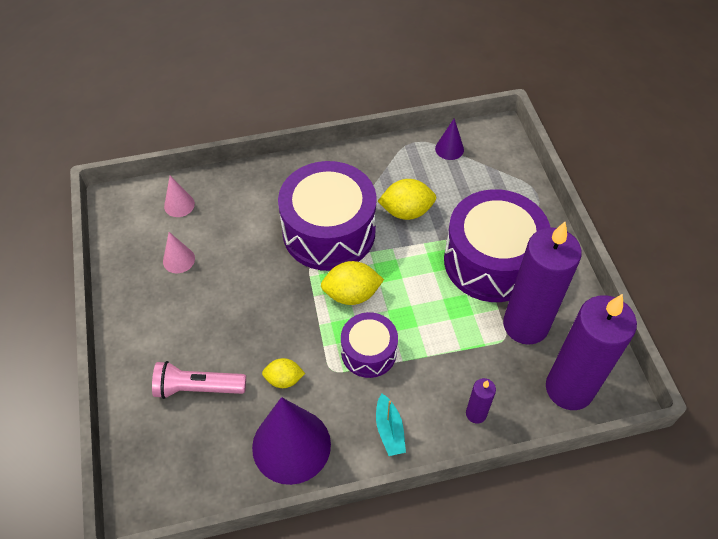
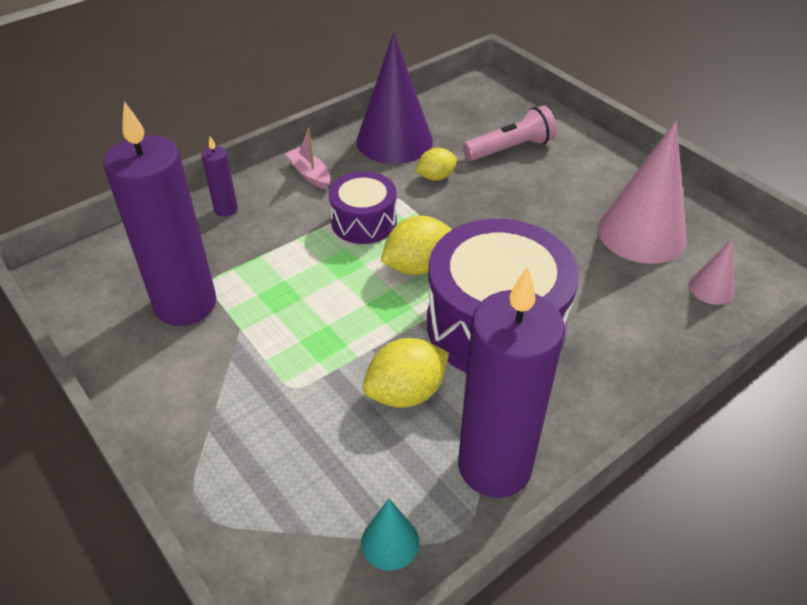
camera: 155 degrees right, 10 degrees down
(179, 260) = (641, 233): pink cone -> pink cone, size x2.12
(389, 430) = (309, 174): turquoise boat -> pink boat
(449, 149) = (390, 542): purple cone -> turquoise cone
(491, 261) = (251, 365): purple drum -> none
(569, 388) = (123, 259): purple candle -> purple candle (494, 466)

